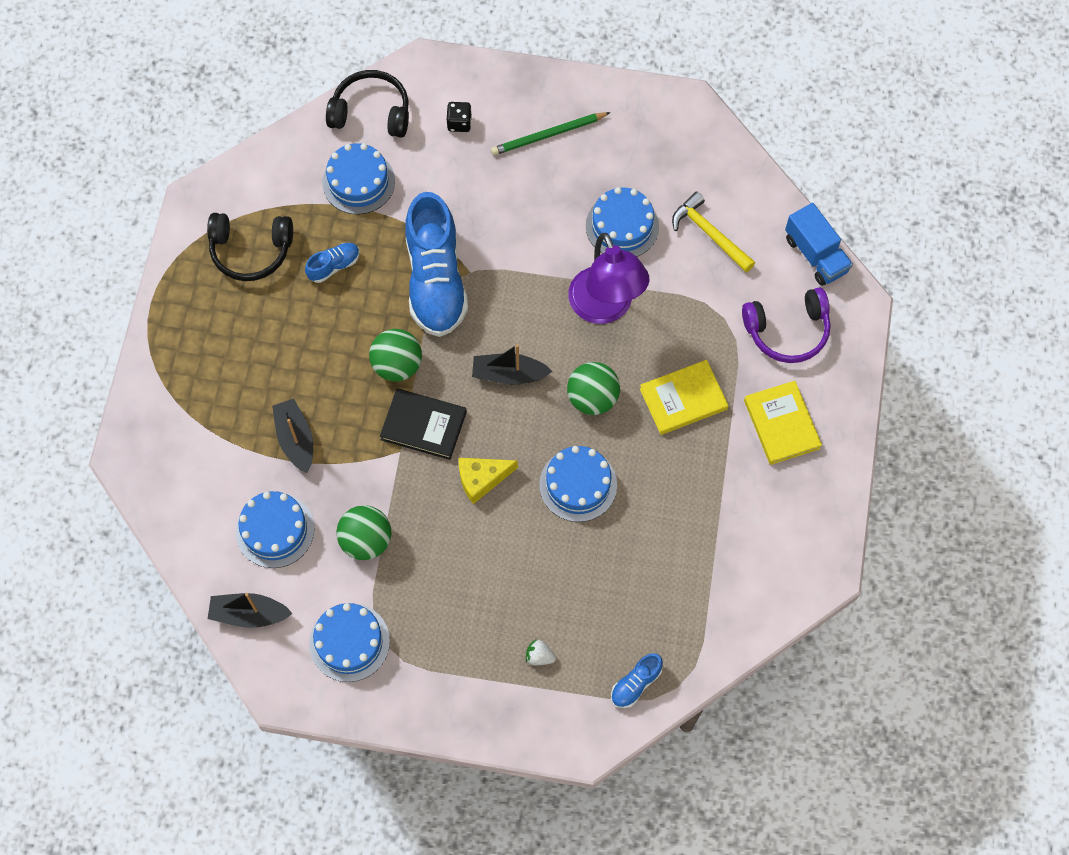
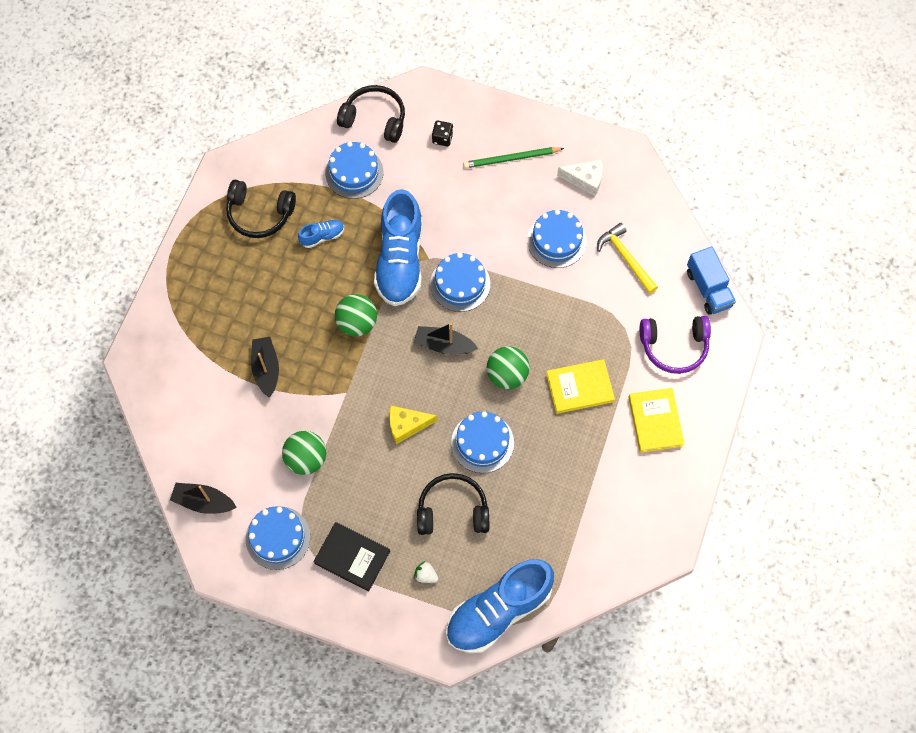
camera: 10 degrees right, 0 degrees up
(275, 530) = (236, 438): blue cake -> blue cake (460, 284)
(423, 425) = (369, 375): black book -> black book (352, 557)
(557, 572) = (452, 510): none -> black headphones
(605, 308) = (531, 304): purple lamp -> none
(635, 684) = (498, 611): blue shoe -> blue shoe, size x2.31
(642, 147) = (585, 180): none -> white cheese

